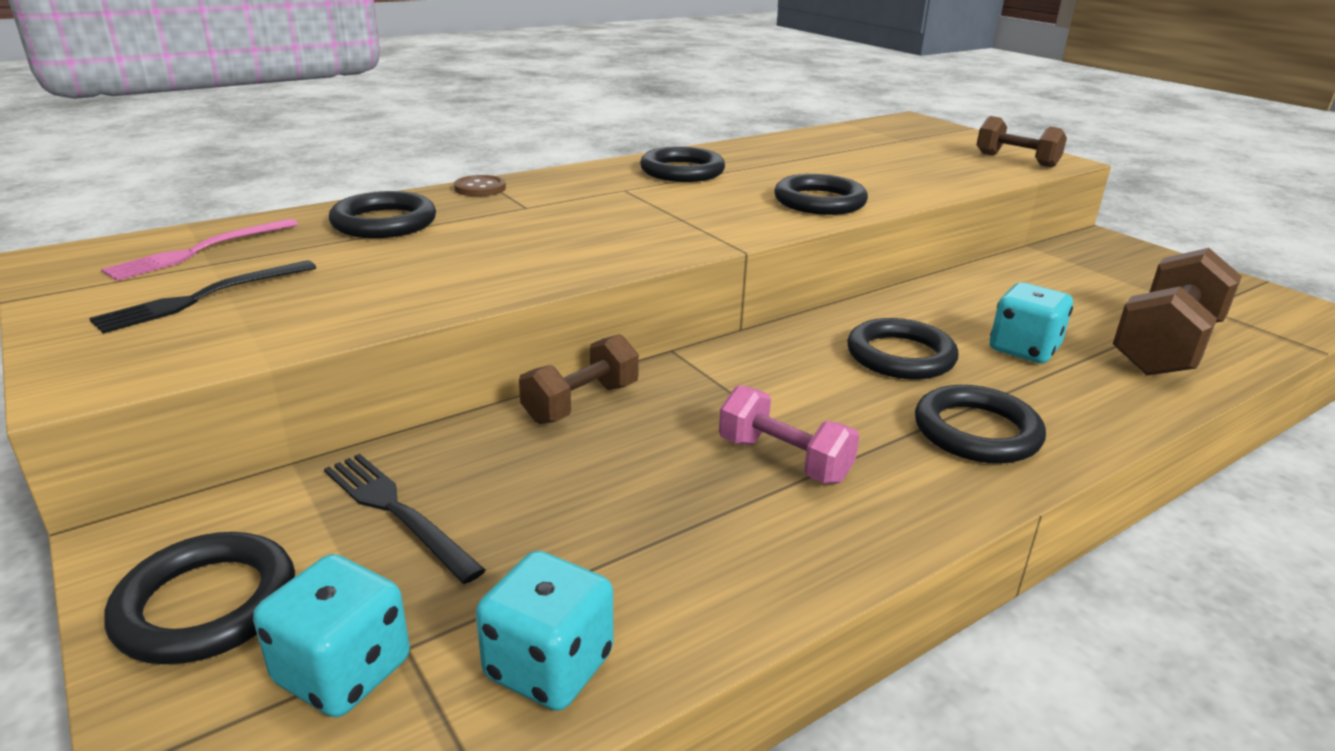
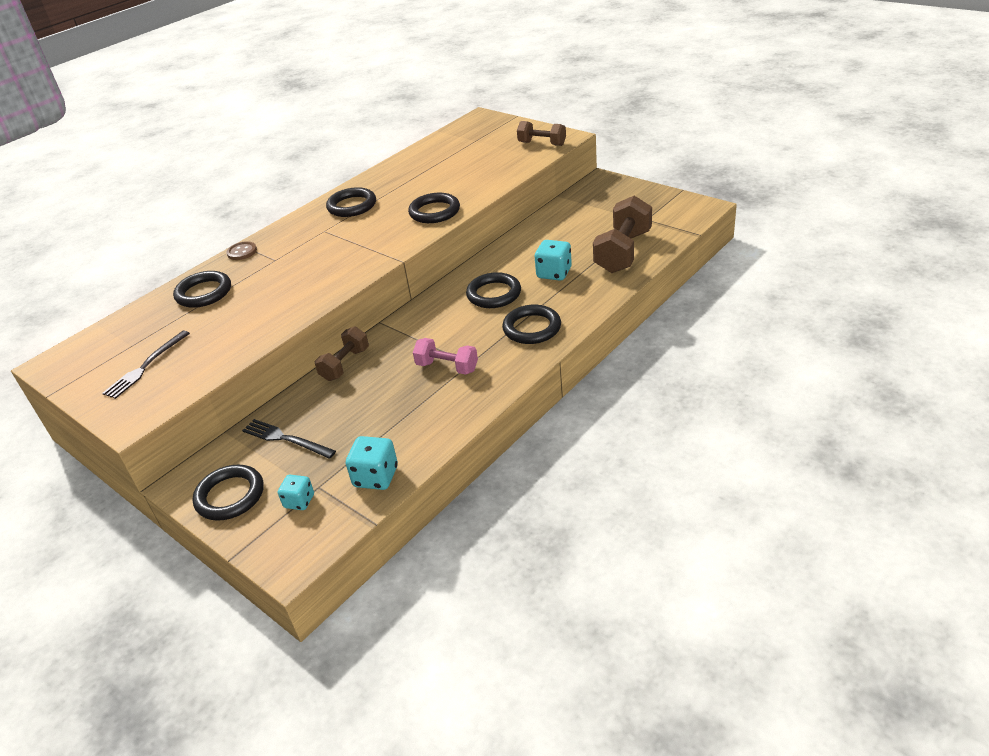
camera: 10 degrees left, 10 degrees up
(200, 251) = (119, 339): pink fork -> none
(343, 671) = (299, 501): turquoise dice -> turquoise dice, size x0.65

